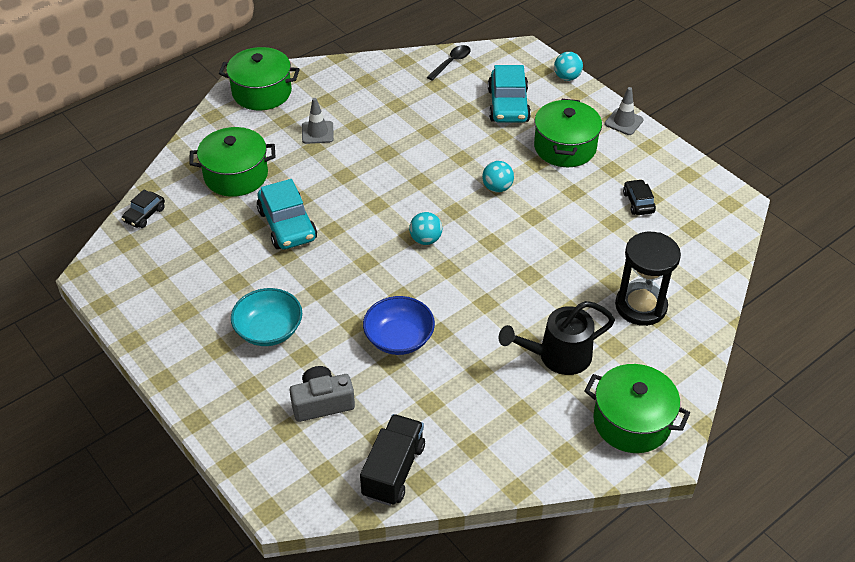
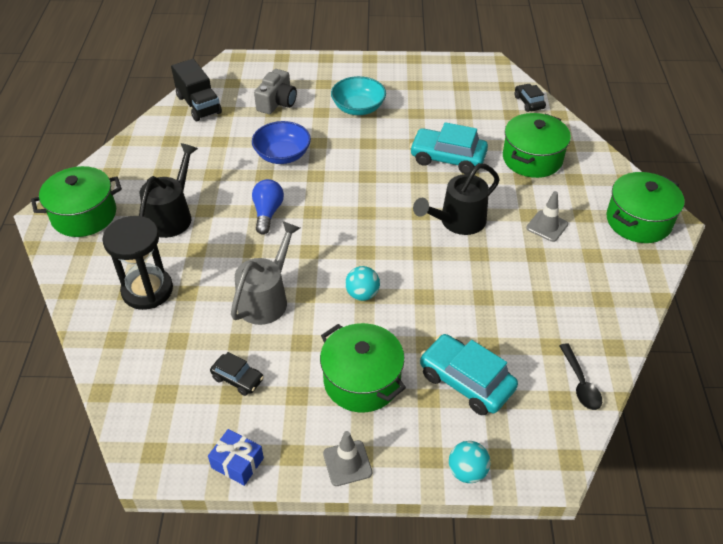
camera: 130 degrees right, 0 degrees up
(365, 179) = (457, 222): none -> black watering can
(425, 239) = (353, 217): turquoise ball -> none
(481, 295) = (267, 213): none -> blue light bulb
(562, 234) = (266, 298): none -> grey watering can
(685, 164) = (237, 463): none -> blue gift

